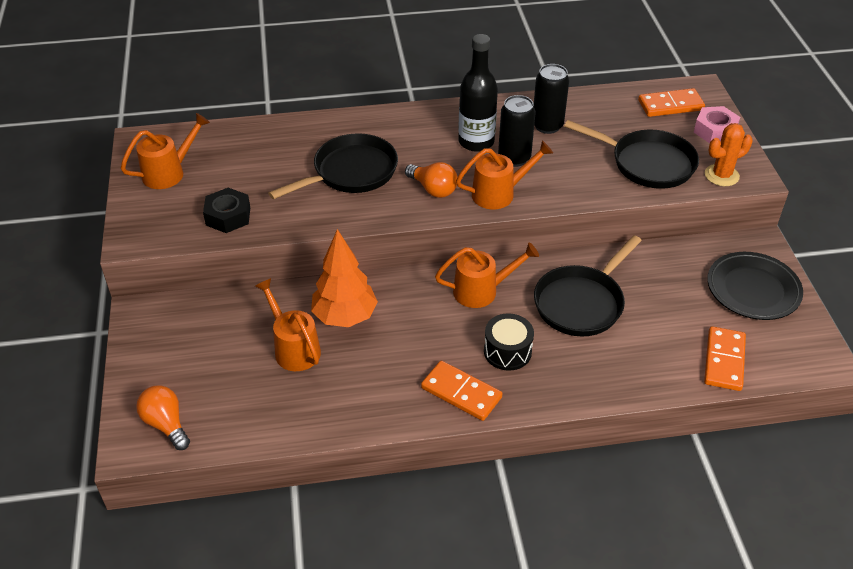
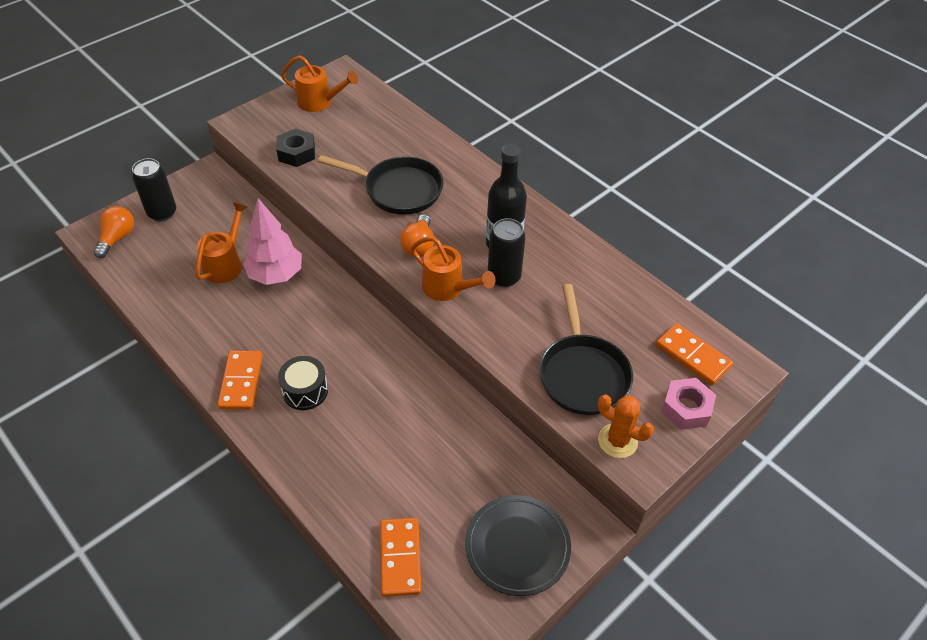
camera: 55 degrees right, 5 degrees up
(345, 317) = (276, 275): orange tree -> pink tree
(482, 291) = (363, 343): orange watering can -> none
(547, 126) = (570, 279): black can -> black can (162, 213)
(581, 303) = (398, 416): black pan -> none
(724, 361) = (400, 558): orange domino -> orange domino turned 75 degrees counterclockwise

